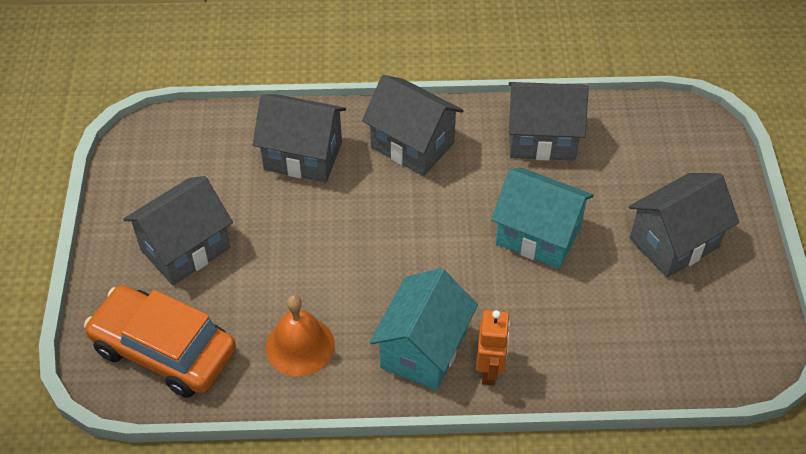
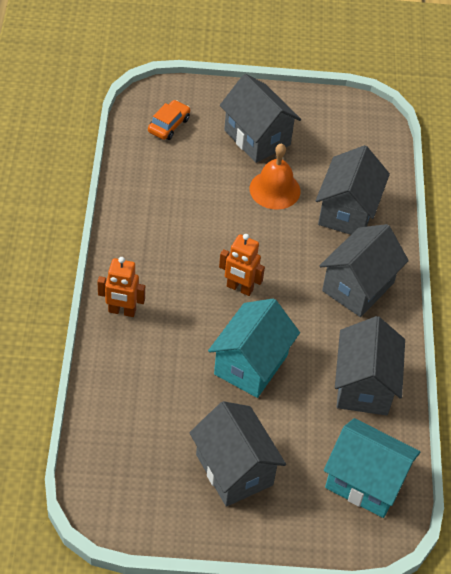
camera: 90 degrees right, 0 degrees up
(164, 350) = (169, 125): orange car -> orange car, size x0.48
(300, 346) = (161, 198): orange bell -> orange bell (275, 189)
(423, 350) = (147, 271): turquoise house -> turquoise house (365, 482)
(433, 253) = (239, 288): none -> orange robot

